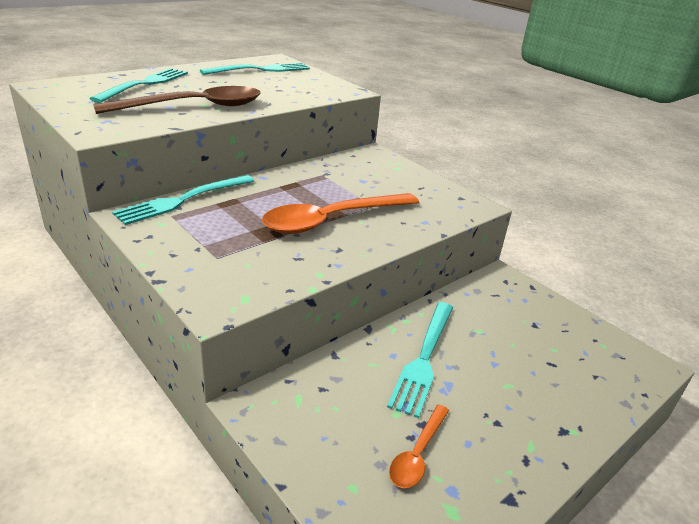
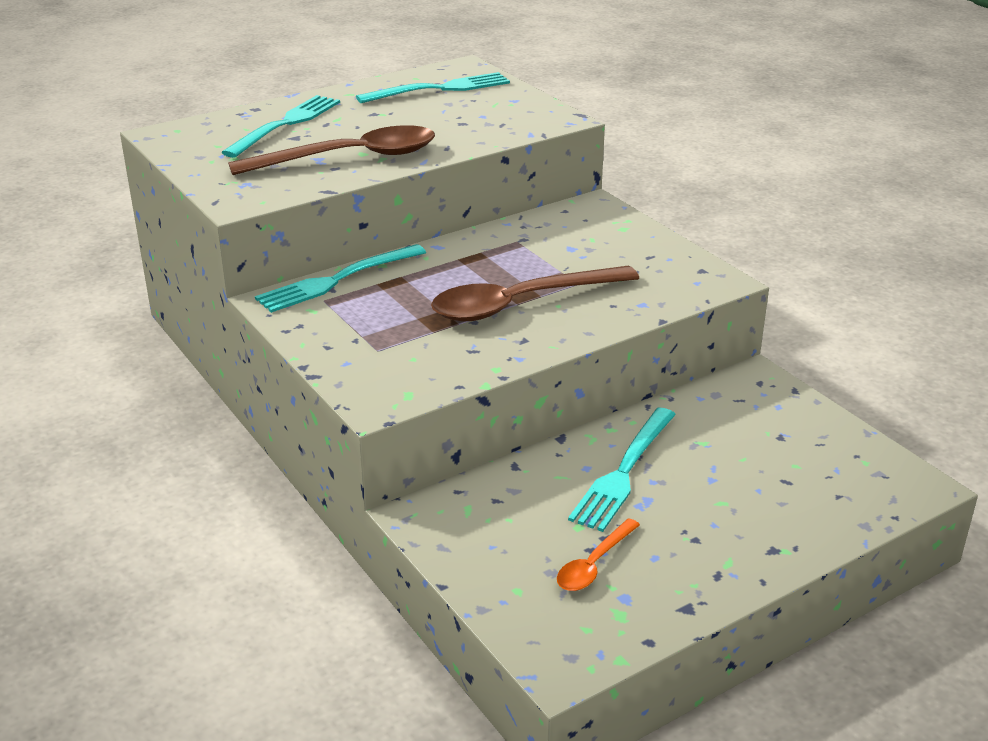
camera: 10 degrees right, 0 degrees up
(332, 220) = (521, 303): orange spoon -> brown spoon

